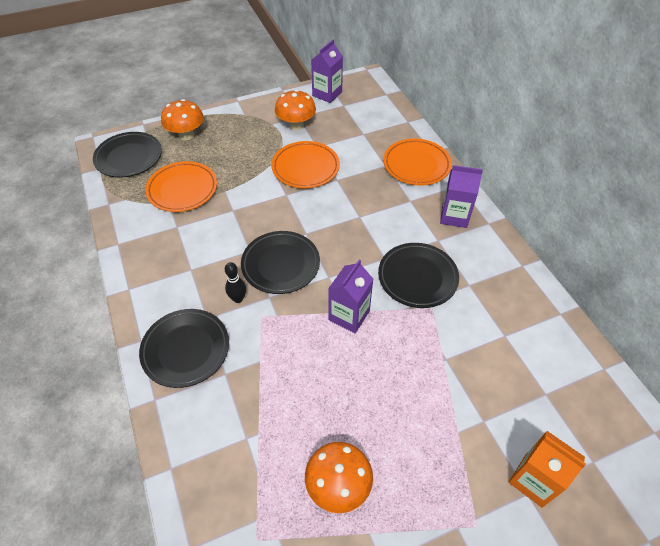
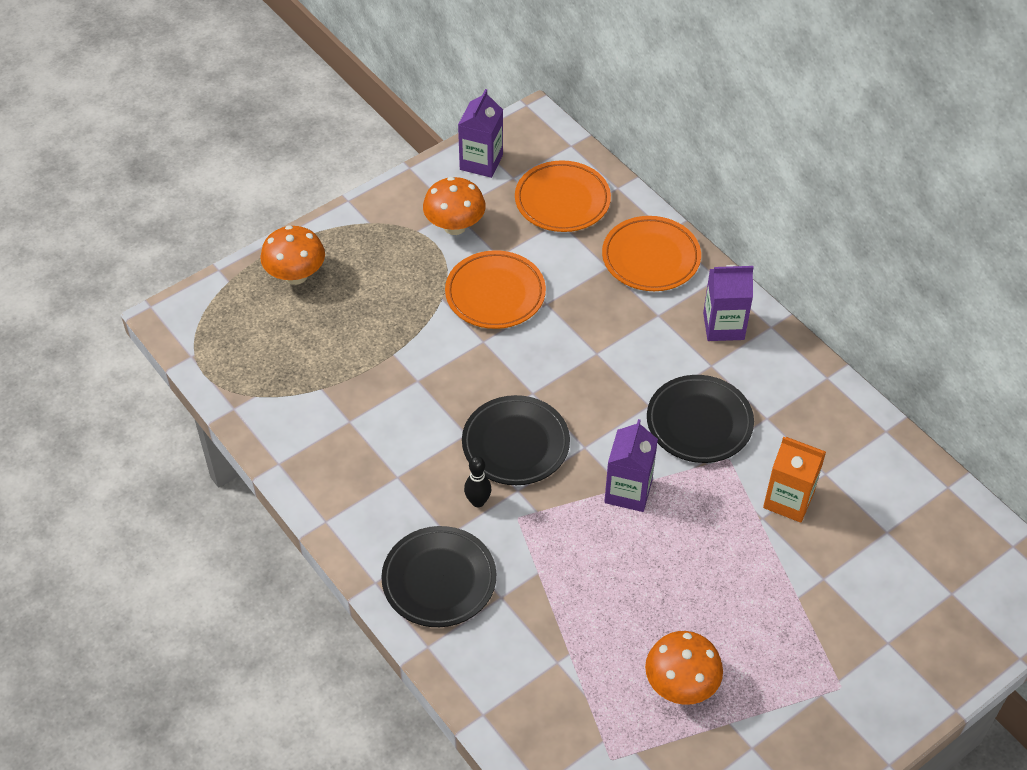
camera: 15 degrees left, 0 degrees up
(129, 158) = (226, 330): black plate -> none
(182, 189) = (331, 364): orange plate -> orange plate (562, 201)
(533, 480) = (891, 627): orange carton -> orange carton (788, 500)

